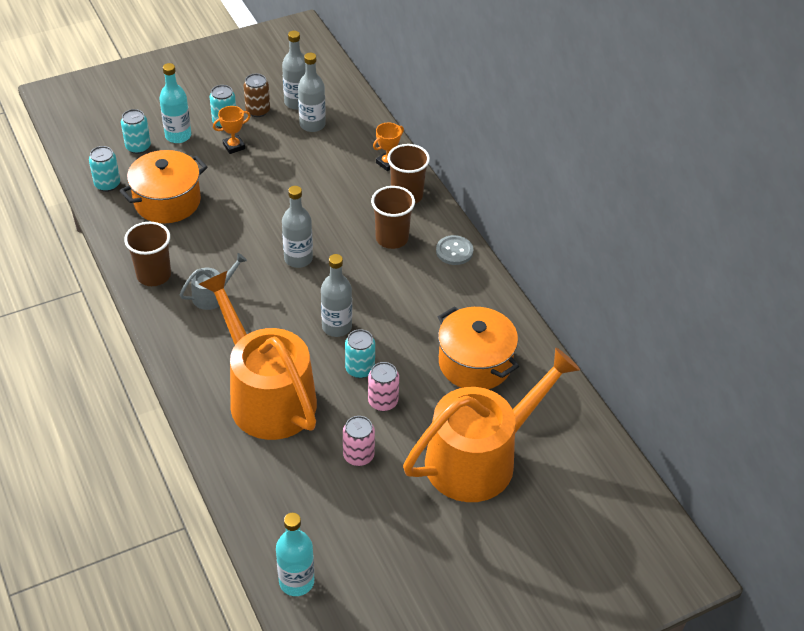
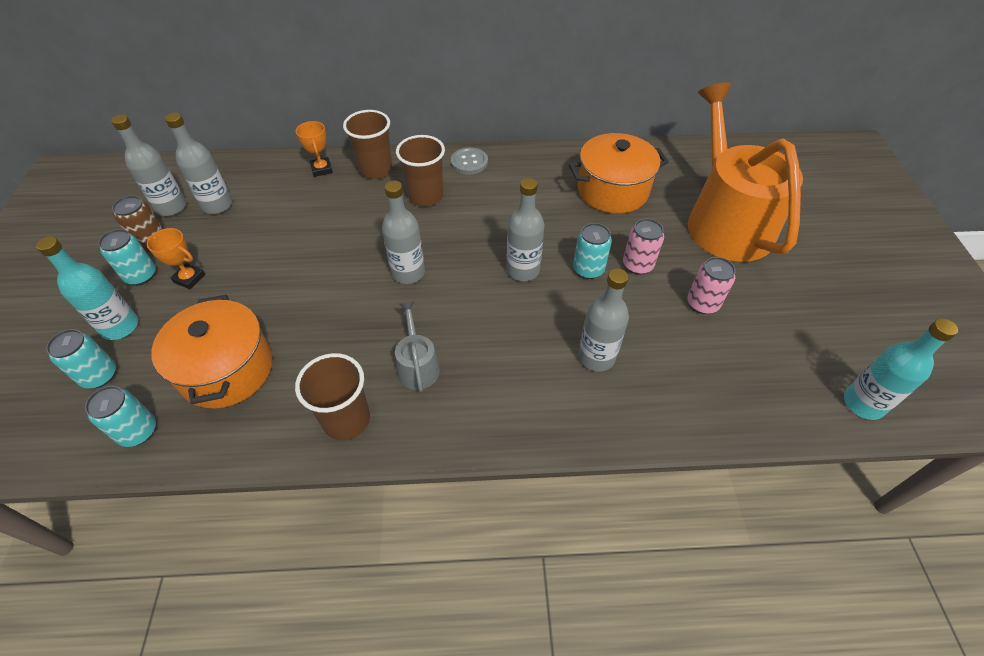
camera: 65 degrees left, 5 degrees up
(234, 146) = (189, 278): orange trophy -> orange trophy turned 60 degrees counterclockwise
(266, 396) = (596, 357): orange watering can -> grey bottle

